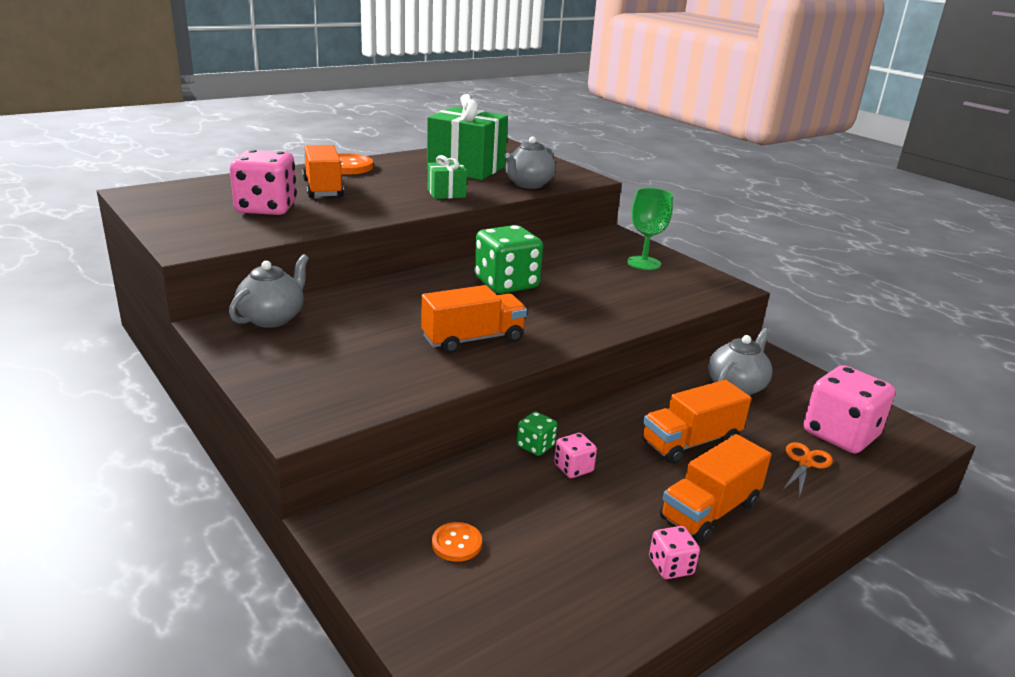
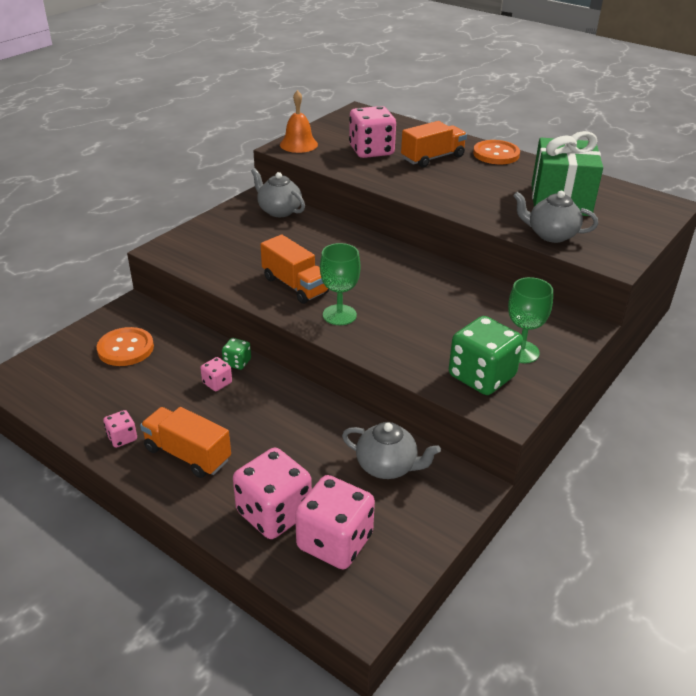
camera: 75 degrees right, 10 degrees up
(190, 238) = (298, 144): none -> orange bell
(272, 318) = (279, 211): grey teapot -> grey teapot turned 150 degrees counterclockwise
(446, 193) = (478, 203): green gift -> none
(456, 543) = (125, 348): orange button -> orange button, size x1.81
(506, 284) = (403, 284): green dice -> green dice (481, 376)
(550, 326) = (339, 315): none -> green goblet
(690, 442) = (276, 440): orange truck -> none
(805, 463) = (274, 513): orange scissors -> pink dice

